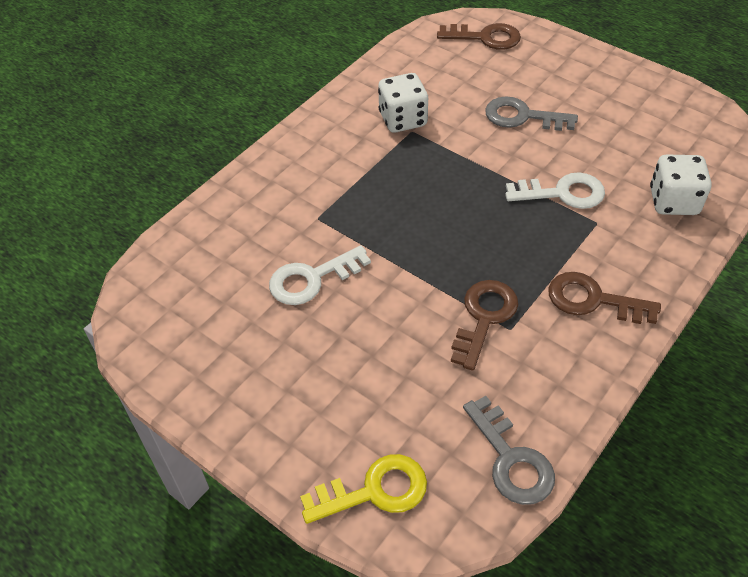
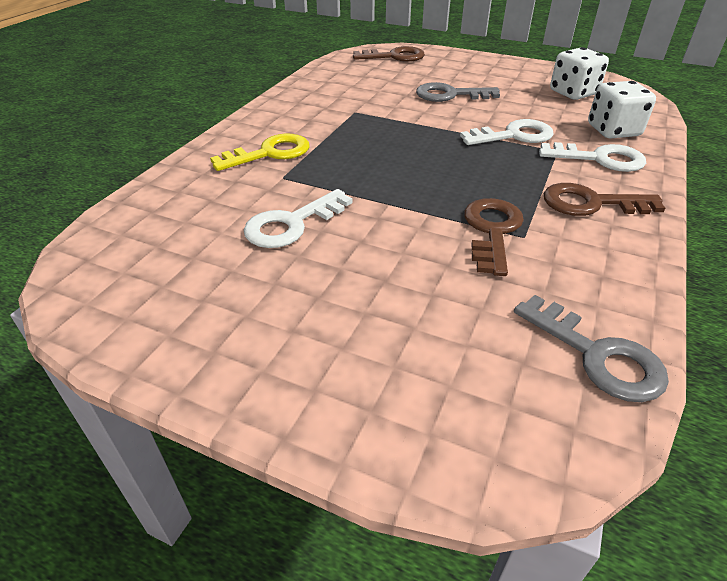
camera: 15 degrees left, 10 degrees down
(374, 491) = (447, 424): yellow key -> yellow key (269, 153)
(402, 119) = (343, 106): white dice -> white dice (573, 93)
(634, 241) = (599, 159): none -> white key

